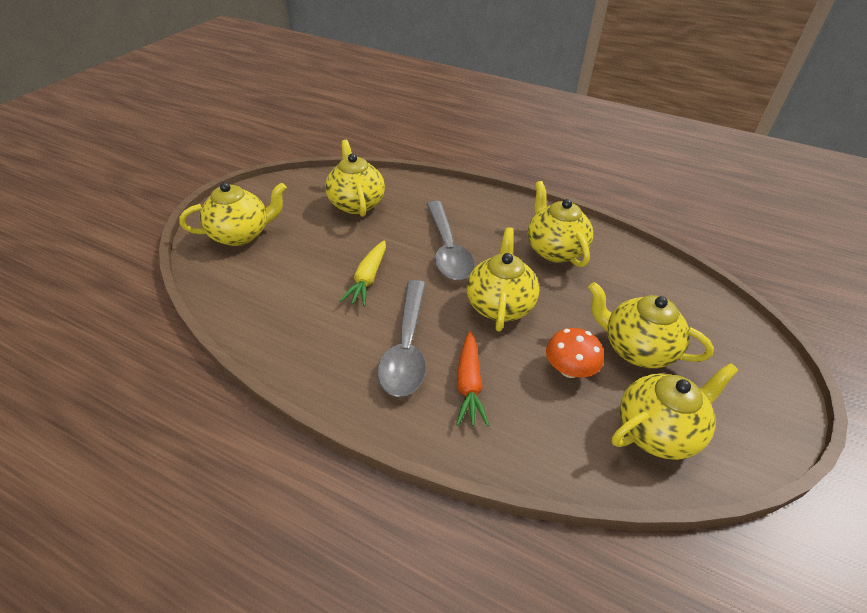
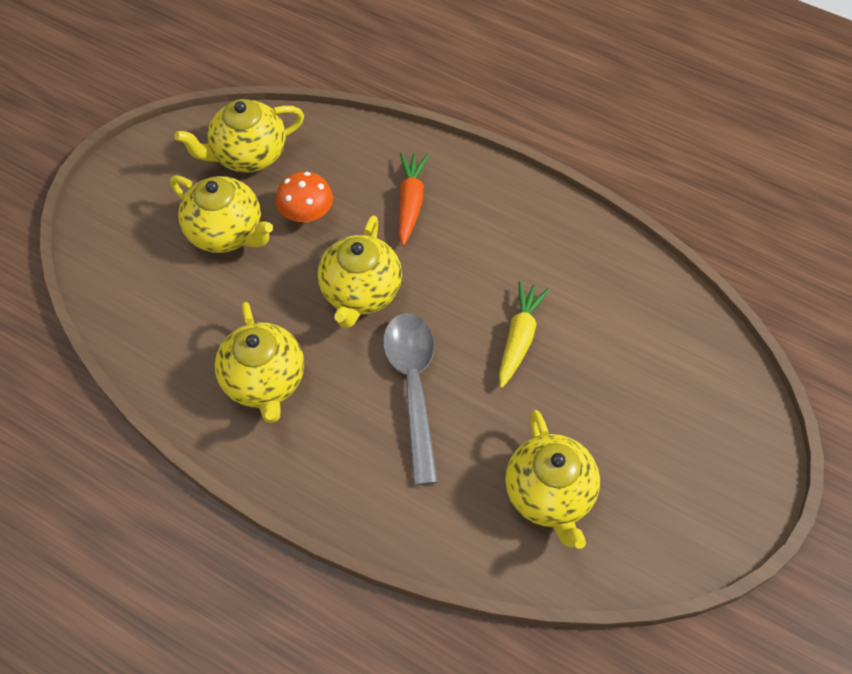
camera: 175 degrees left, 15 degrees up
(241, 234) = (707, 426): yellow teapot -> none
(406, 347) = (471, 243): grey spoon -> none

